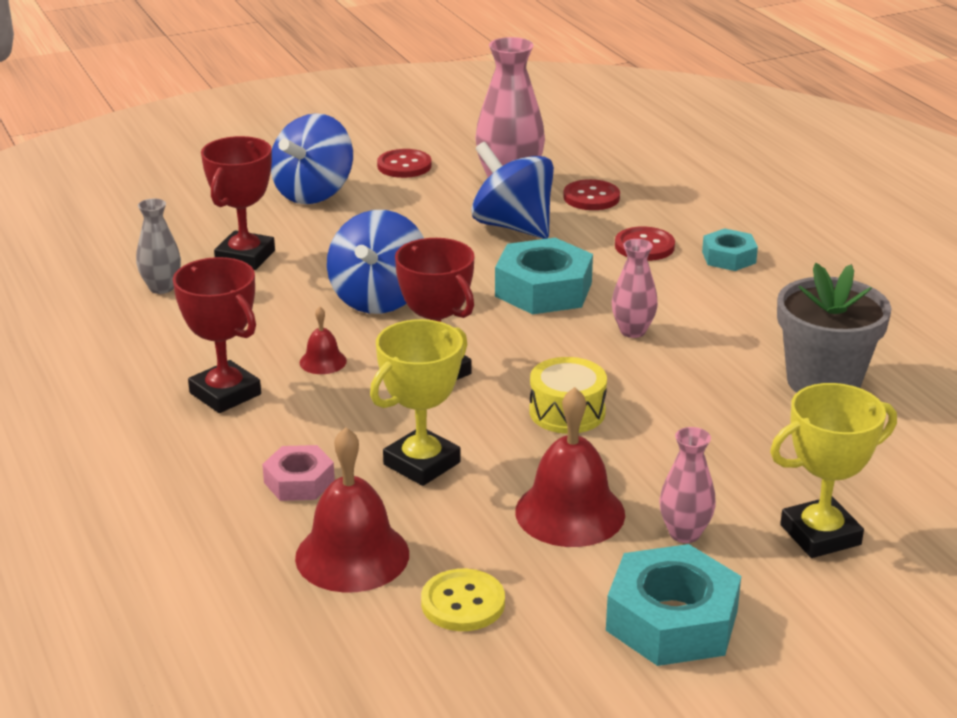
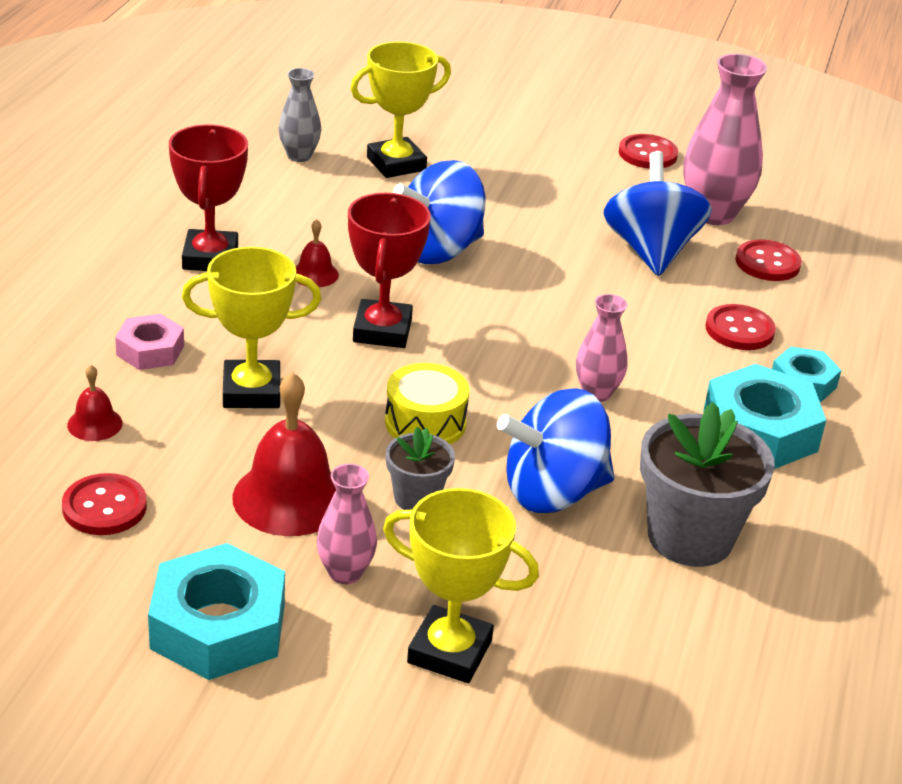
camera: 40 degrees right, 5 degrees up
(245, 257) = (396, 164): red trophy -> yellow trophy
(313, 193) = (533, 140): blue spinning top -> blue spinning top (553, 492)
(352, 555) = (95, 424): red bell -> red bell, size x0.49
(463, 603) = (104, 507): yellow button -> red button
(543, 289) = (582, 316): turquoise nut -> turquoise nut (759, 431)
(644, 460) = (416, 498): none -> grey flower pot

